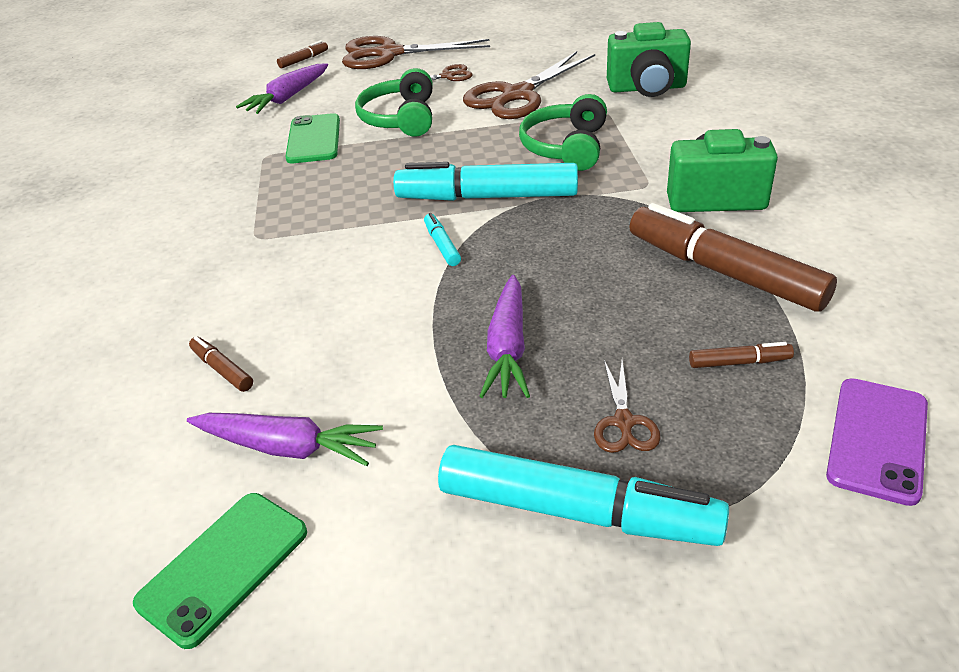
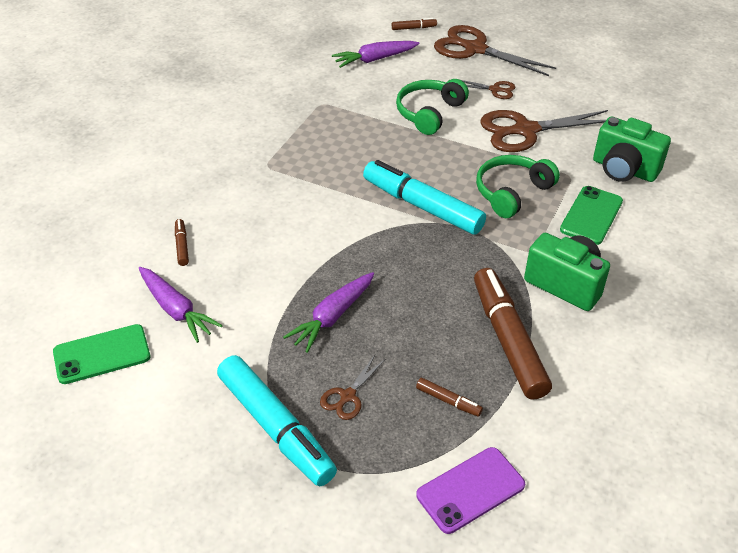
camera: 30 degrees right, 5 degrees up
(314, 139) = (361, 104): green phone -> green phone (591, 215)
(442, 245) = (362, 228): turquoise marker -> none

